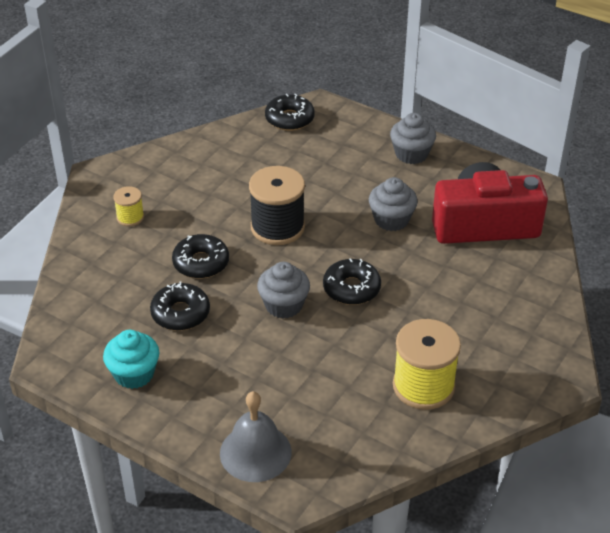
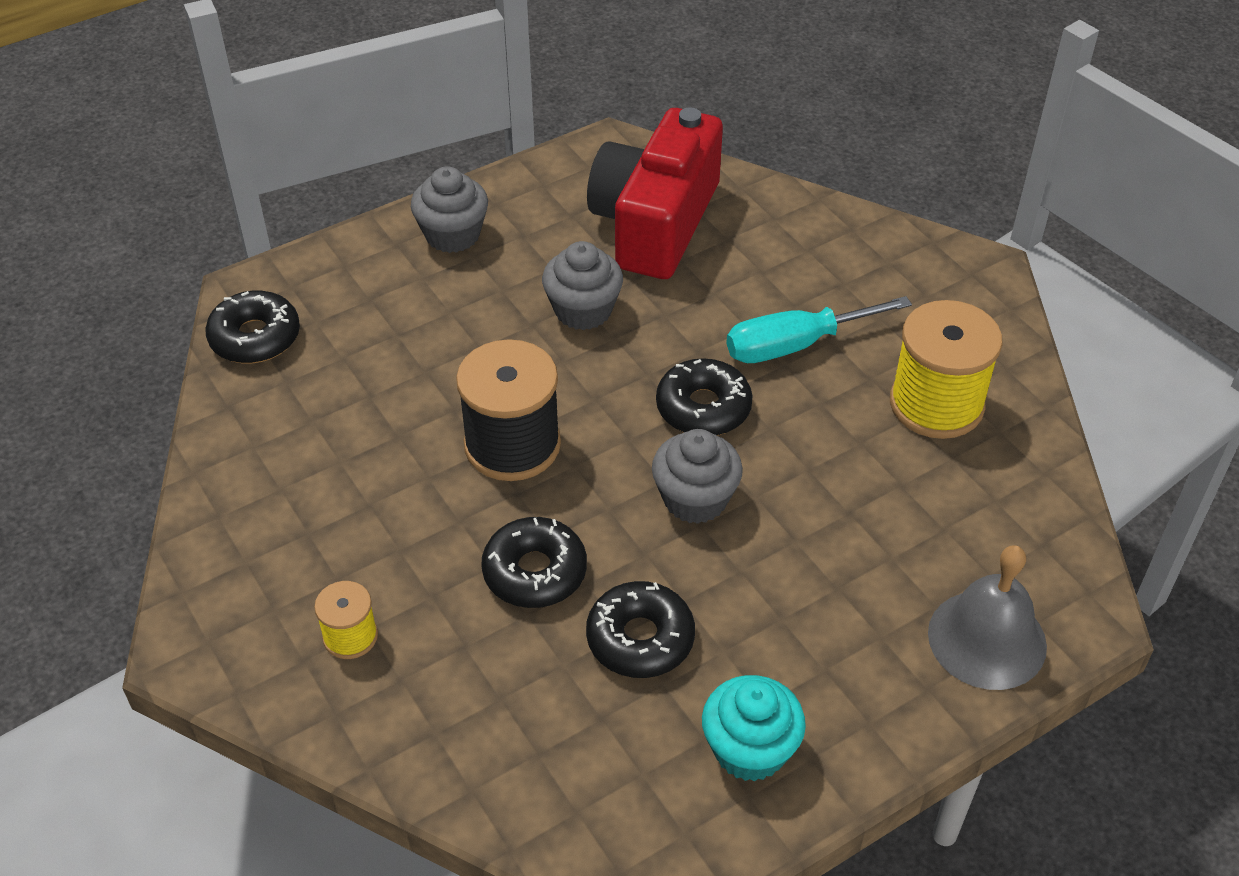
camera: 65 degrees left, 5 degrees up
(427, 311) = (795, 345): none -> turquoise screwdriver

